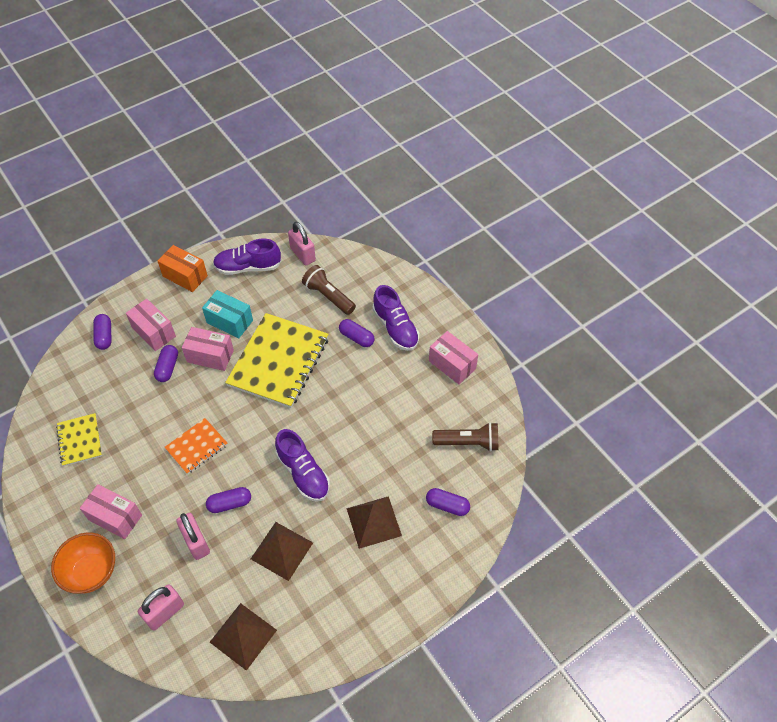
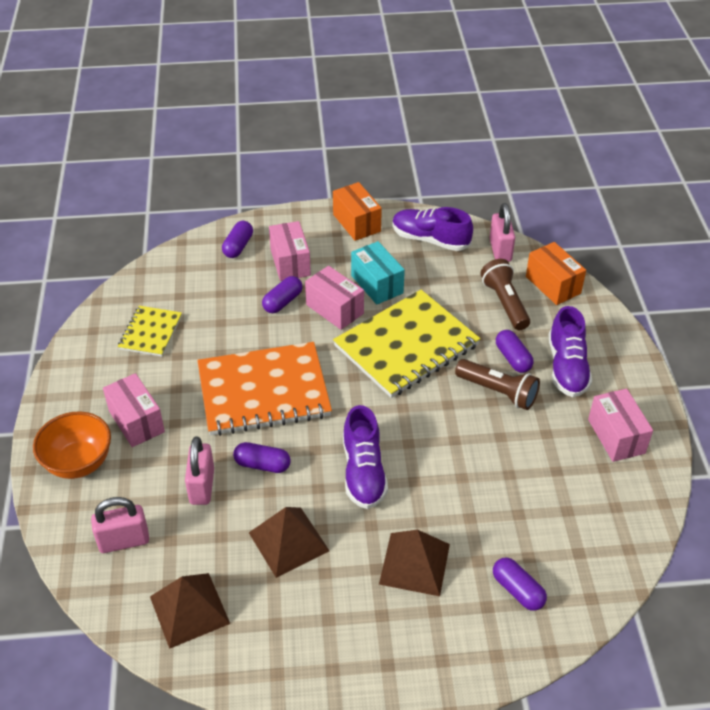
camera: 30 degrees right, 10 degrees down
(197, 447) = (263, 391): orange notebook -> orange notebook, size x1.94
(353, 267) = (553, 285): none -> orange box
(468, 442) = (587, 531): brown flashlight -> brown flashlight (498, 392)

